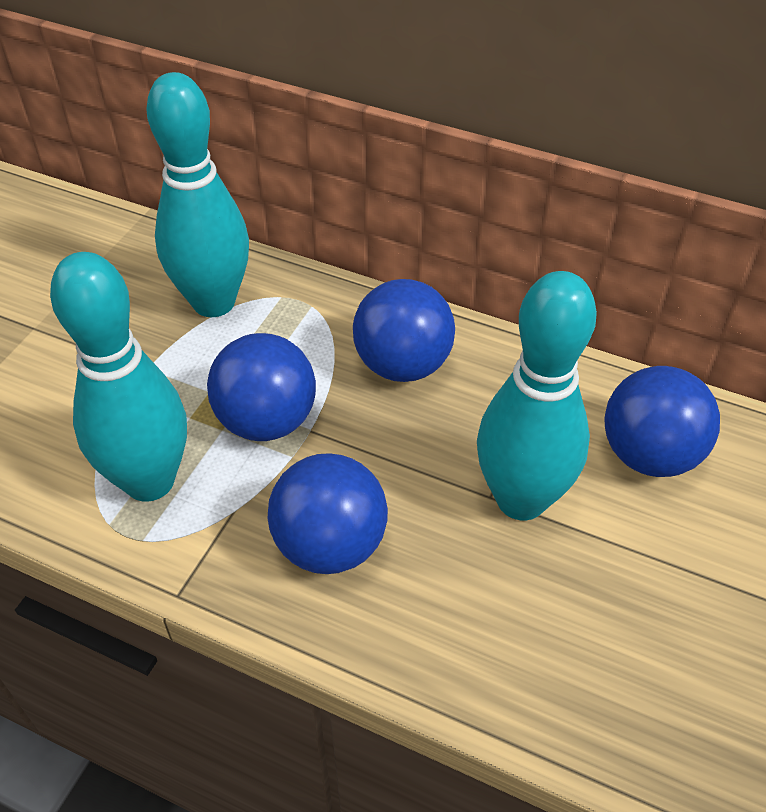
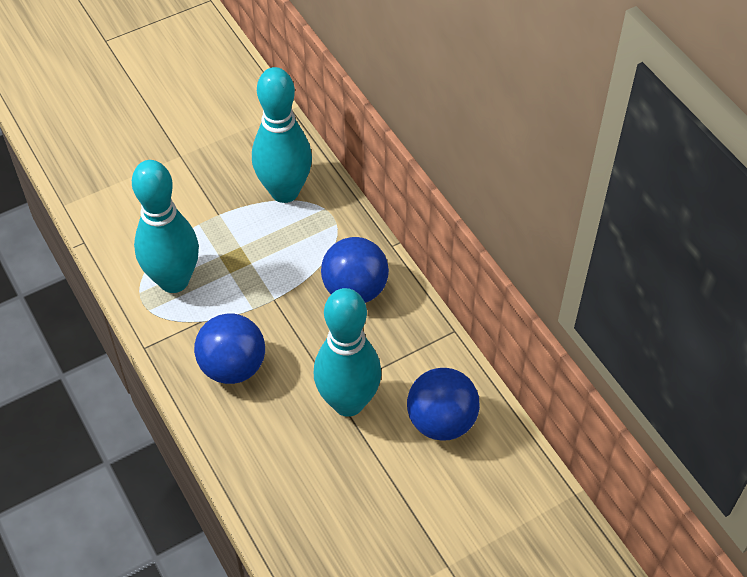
camera: 35 degrees right, 5 degrees up
(266, 421) = (256, 281): blue ball -> none

